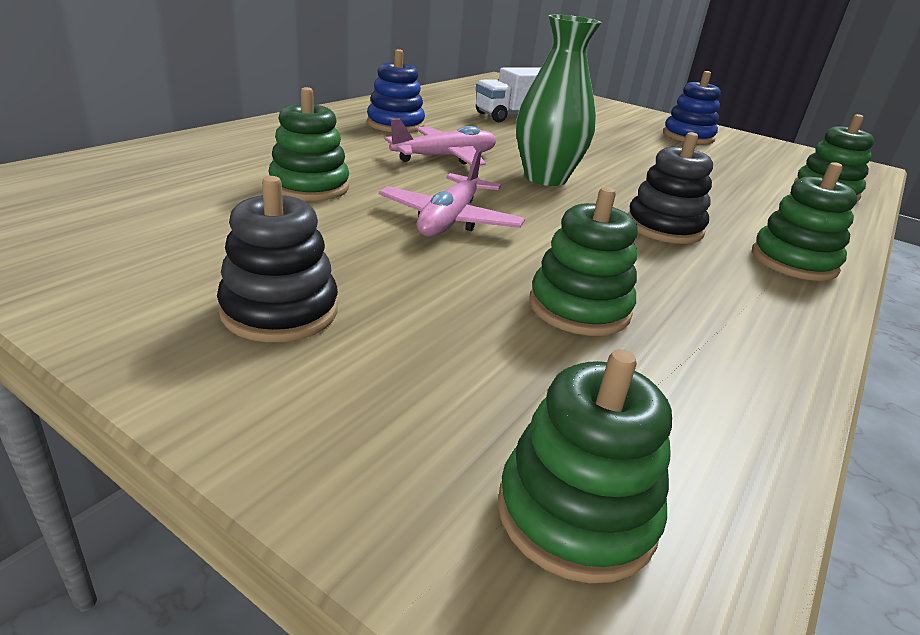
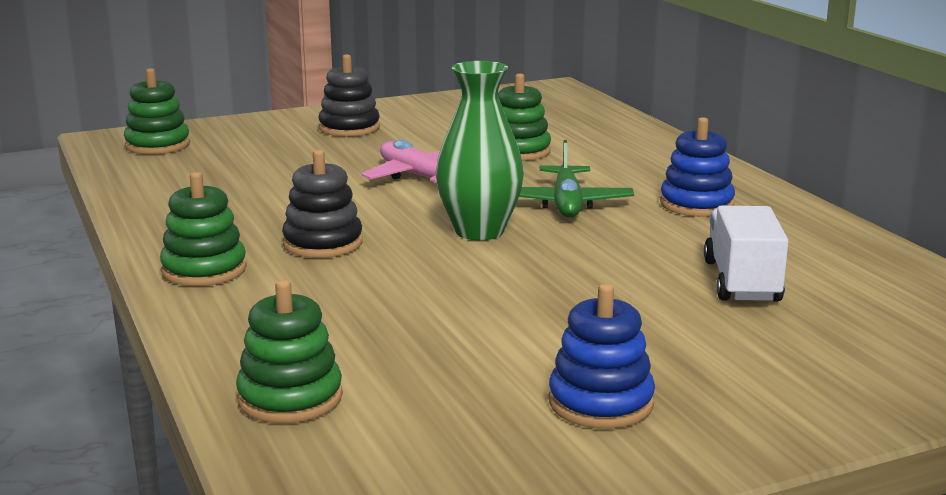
camera: 125 degrees right, 10 degrees down
(445, 158) = (566, 204): pink plane -> green plane
(579, 308) = (263, 180): green stacking toy -> none

